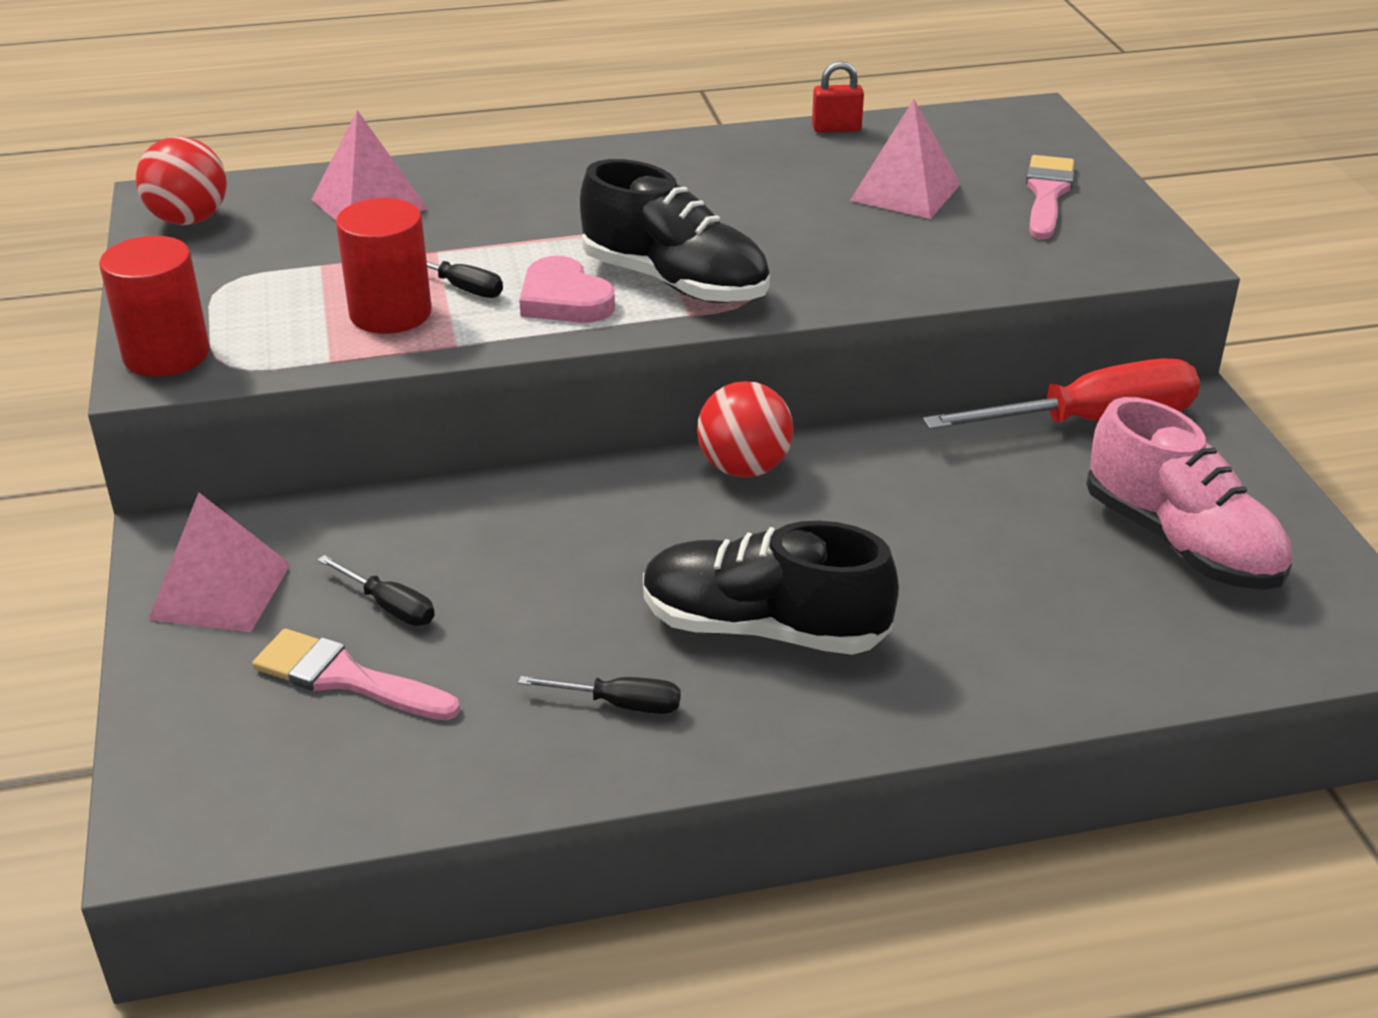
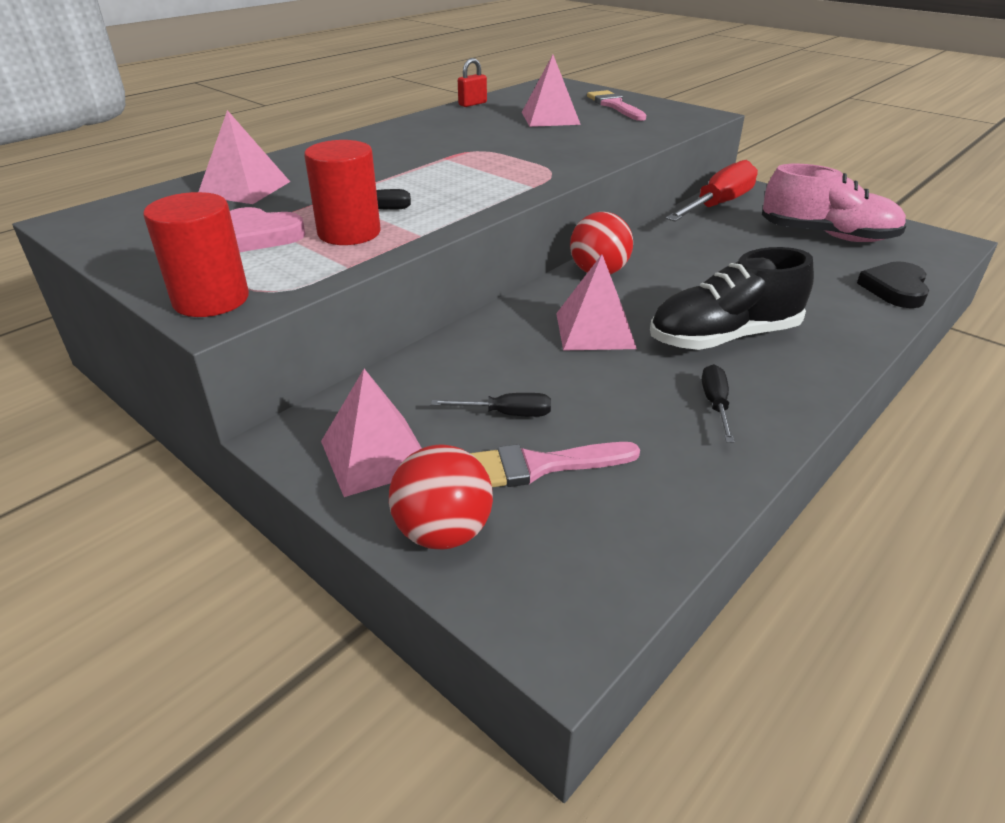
camera: 35 degrees left, 0 degrees up
(189, 220) = (113, 226): red ball -> red ball (443, 532)
(564, 299) = (450, 198): pink heart -> pink heart (261, 235)
(620, 704) = (715, 404): black screwdriver -> black screwdriver turned 60 degrees counterclockwise
(621, 548) = (594, 330): none -> pink pyramid
(675, 282) = (500, 176): black shoe -> none
(1132, 670) = (895, 289): none -> black heart

